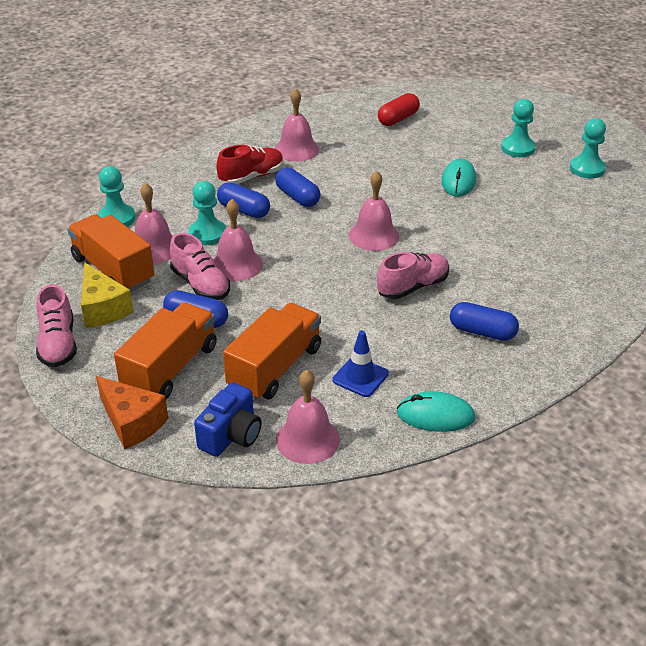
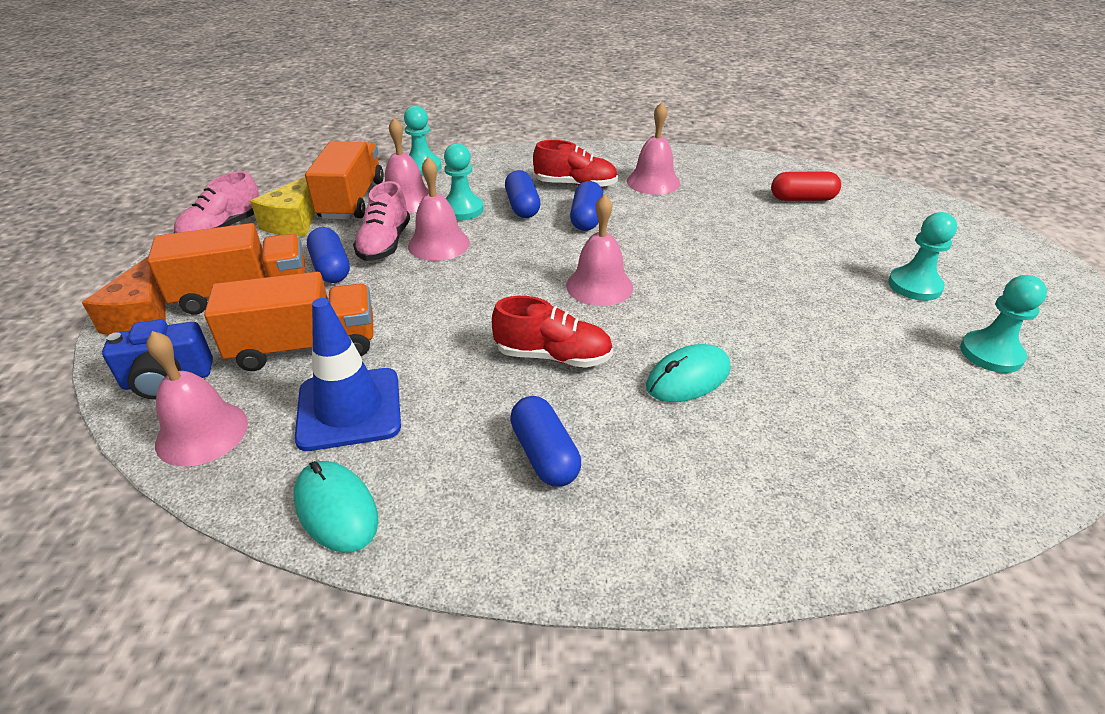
camera: 45 degrees right, 0 degrees up
(360, 377) = (349, 409): blue traffic cone -> blue traffic cone, size x1.60
(413, 287) = (553, 356): pink shoe -> red shoe
(458, 181) = (781, 283): turquoise mouse -> turquoise mouse (688, 378)

